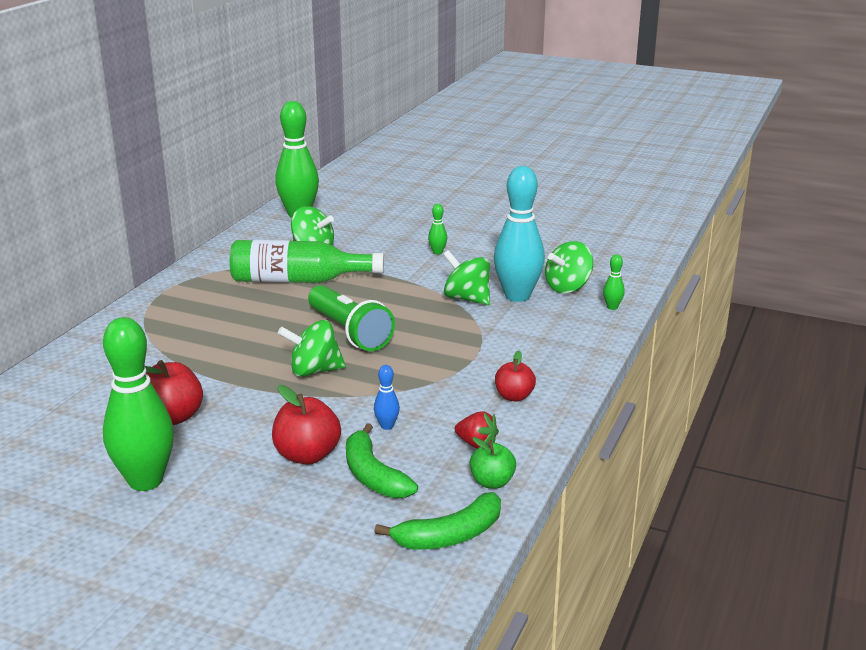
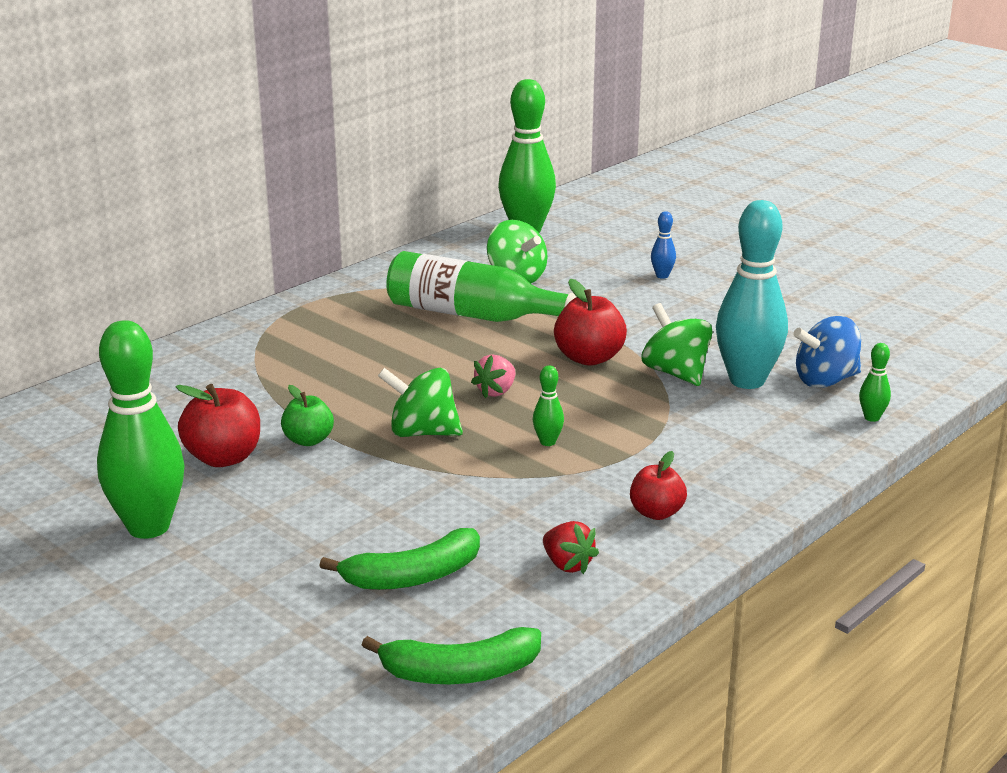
camera: 20 degrees right, 0 degrees up
(307, 455) = (349, 535): red apple -> red apple (589, 358)
(349, 332) = (496, 391): green flashlight -> pink strawberry
(373, 475) = (413, 576): green banana -> green banana turned 105 degrees counterclockwise
(387, 426) = (468, 518): blue bowling pin -> blue bowling pin (662, 276)
(437, 252) = (675, 305): green bowling pin -> green bowling pin (547, 442)
(492, 482) = (556, 617): green apple -> green apple (308, 440)
(568, 287) = (825, 380): green spinning top -> blue spinning top

